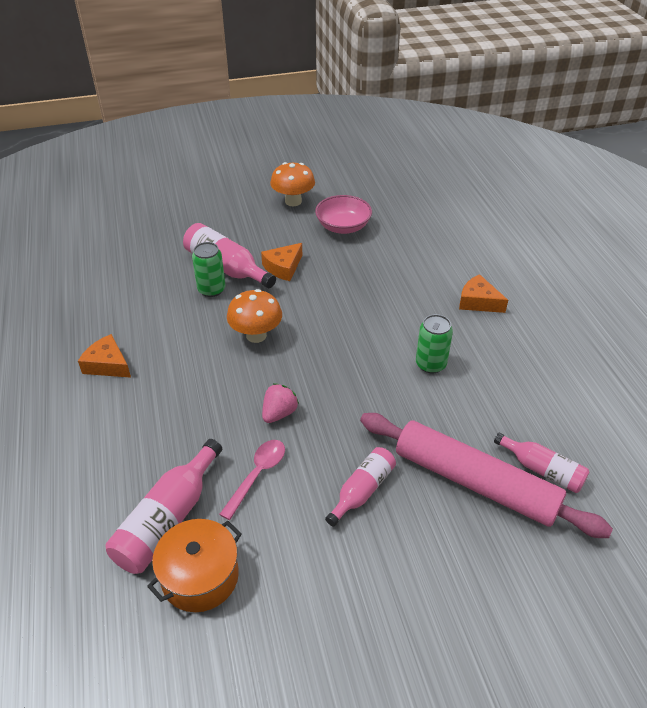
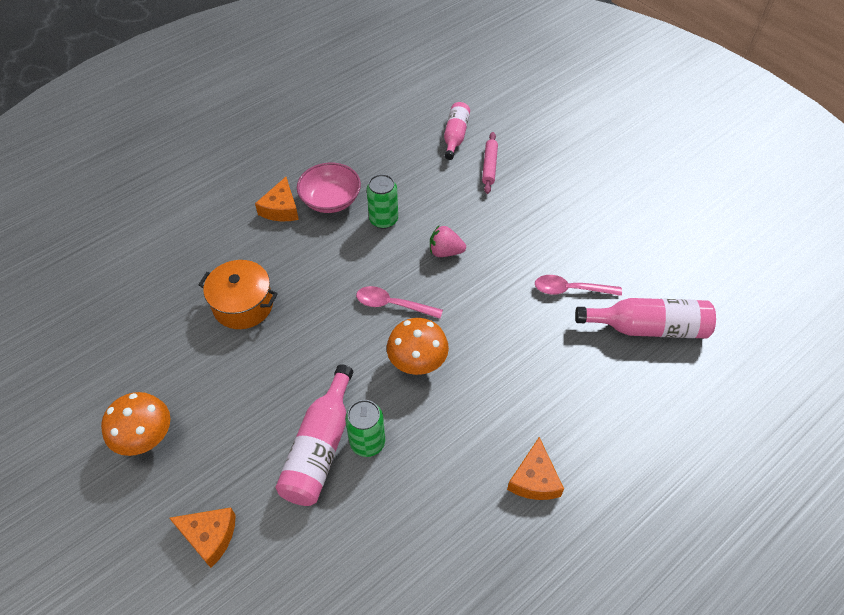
camera: 115 degrees left, 10 degrees up
(200, 576) = (671, 285): orange pot -> orange pot (243, 305)
(279, 413) = (502, 302): pink strawberry -> pink strawberry (445, 251)
(283, 267) = (295, 388): orange cheese -> orange cheese (209, 536)
(324, 339) = (393, 305): none -> pink spoon
(343, 227) = (189, 359): pink bowl -> pink bowl (330, 200)
(362, 490) = (539, 222): pink bottle -> none
(475, 482) = (489, 166): pink rolling pin -> pink rolling pin, size x0.43

